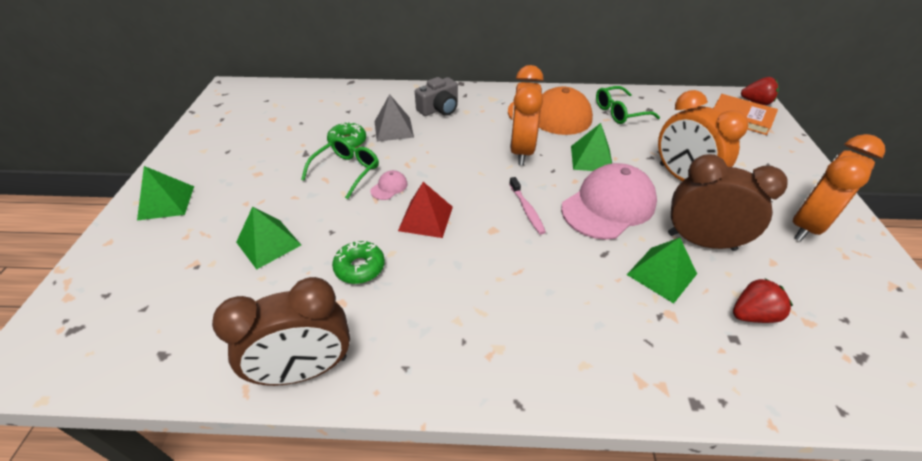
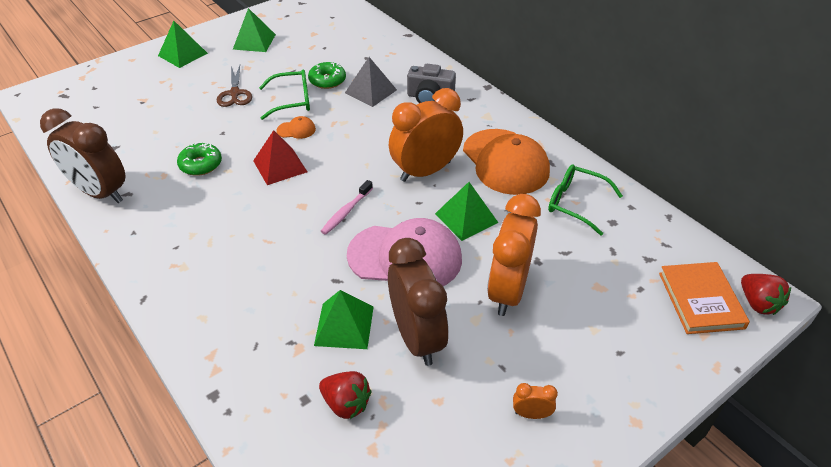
camera: 50 degrees right, 0 degrees up
(268, 243) = (186, 115): green pyramid -> green pyramid (254, 41)
(284, 198) = (235, 93): none -> brown scissors
(389, 187) = (296, 130): pink cap -> orange cap
(806, 225) = (531, 414): orange clock -> orange clock, size x0.41

